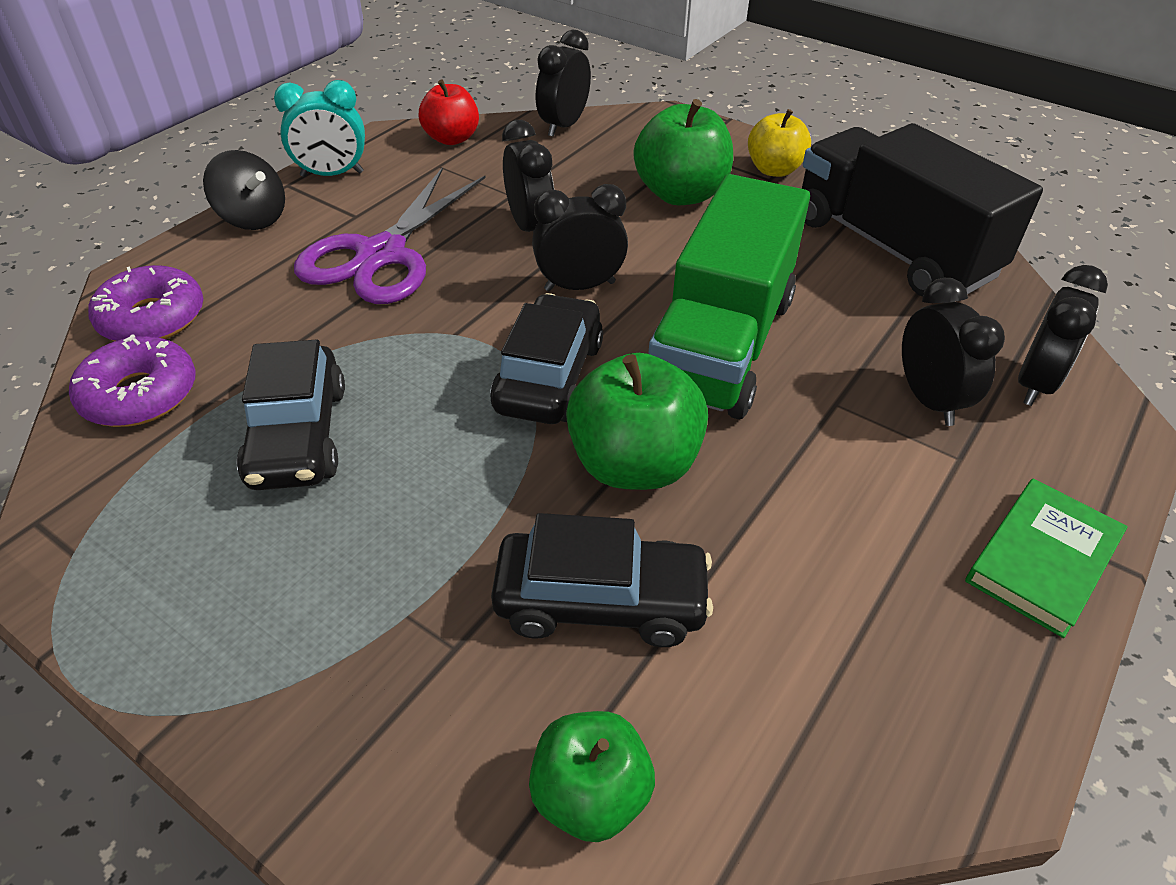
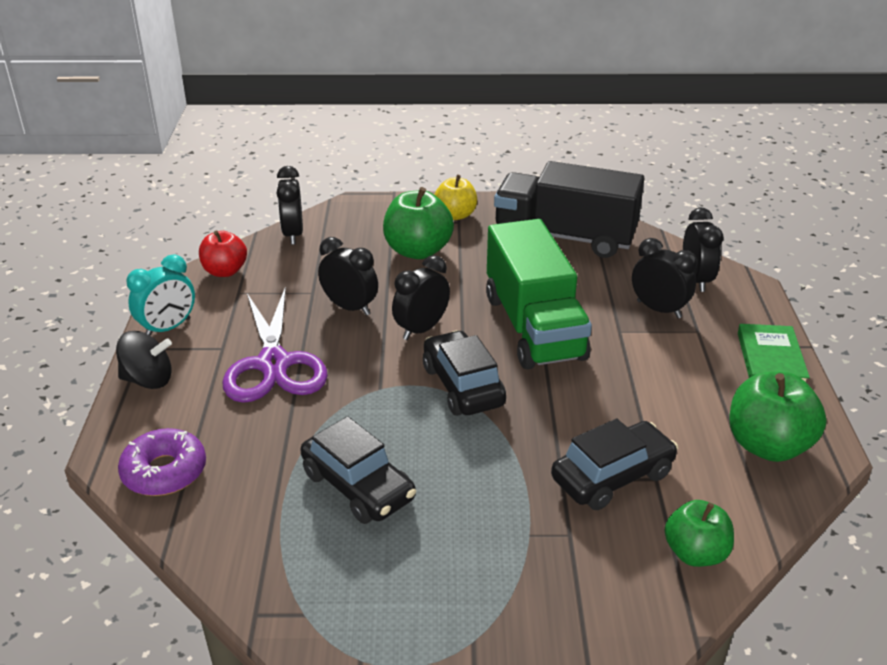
camera: 35 degrees left, 10 degrees down
(140, 395) = (223, 517): purple donut -> none
(634, 464) = (557, 407): green apple -> green apple (767, 445)

